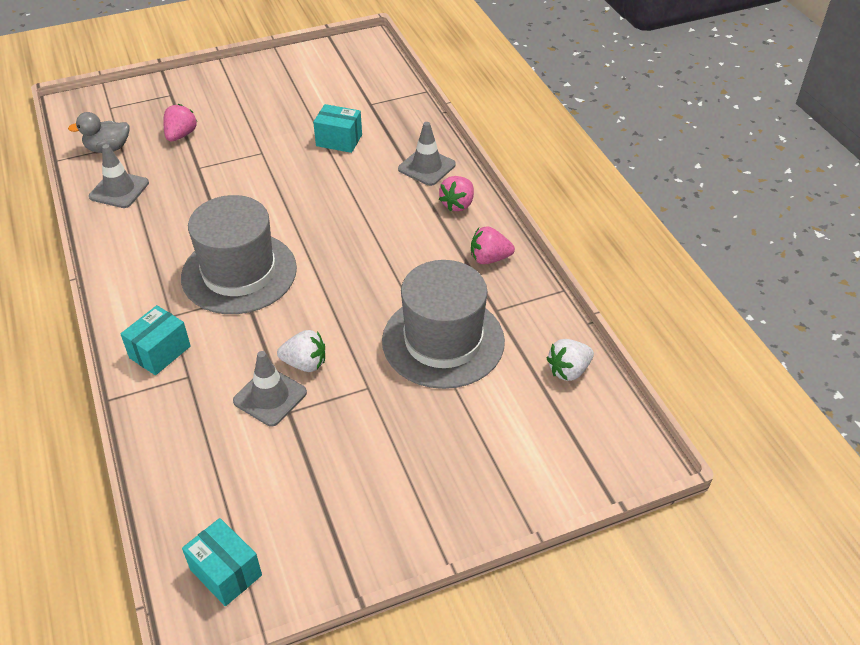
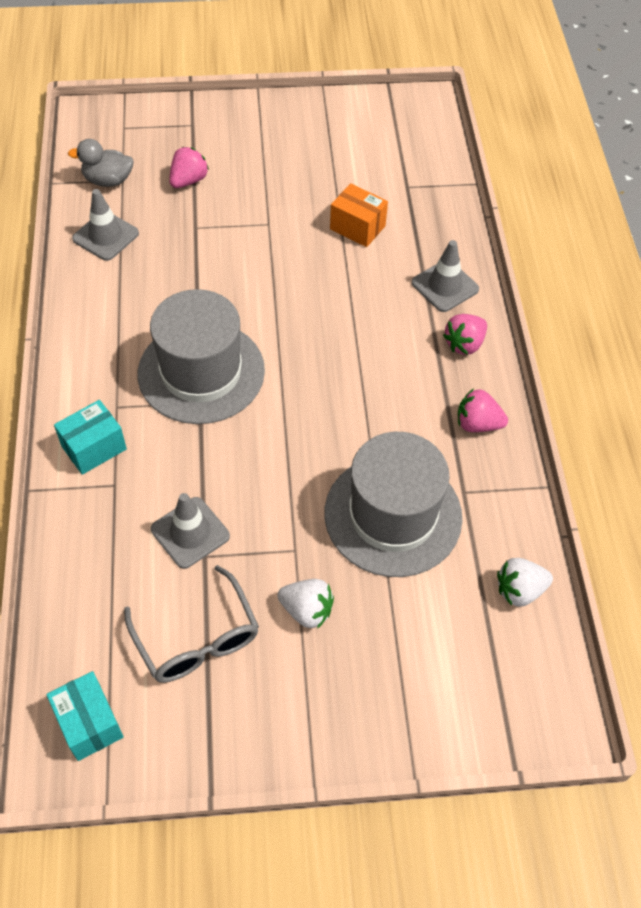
camera: 15 degrees right, 10 degrees up
(304, 478) = (197, 639): none -> grey glasses
(305, 363) = (238, 502): white strawberry -> white strawberry (307, 610)
(339, 140) = (357, 227): turquoise box -> orange box

